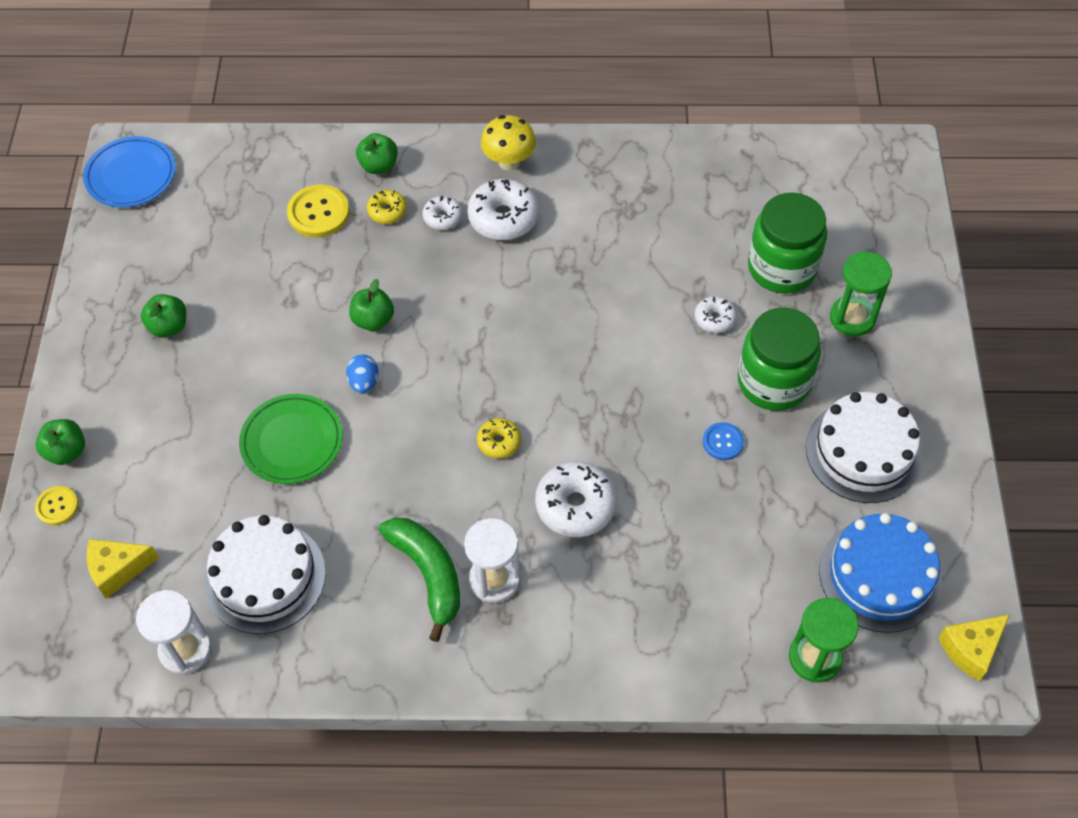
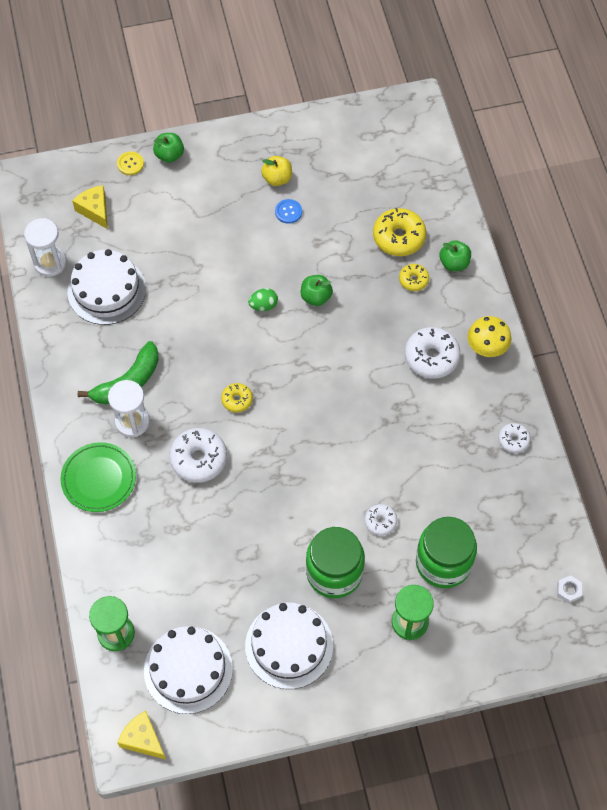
camera: 75 degrees right, 5 degrees up
(131, 175) = (395, 115): blue plate -> none
(169, 326) = (277, 178): green apple -> yellow apple
(292, 441) = (207, 276): green plate -> green plate (99, 479)
(318, 212) = (399, 237): yellow button -> yellow donut
(364, 382) = (263, 305): blue egg -> green egg
(443, 217) = (419, 317): white donut -> white donut (513, 440)
(723, 442) = (273, 546): blue button -> blue button (288, 212)
(838, 160) = (568, 590): none -> white nut
(880, 575) = (188, 669): blue cake -> white cake

